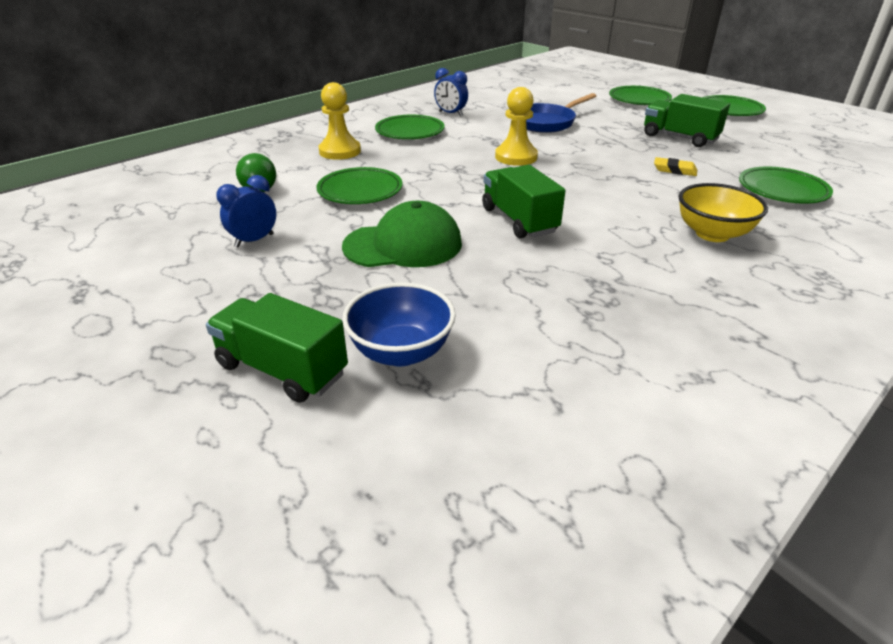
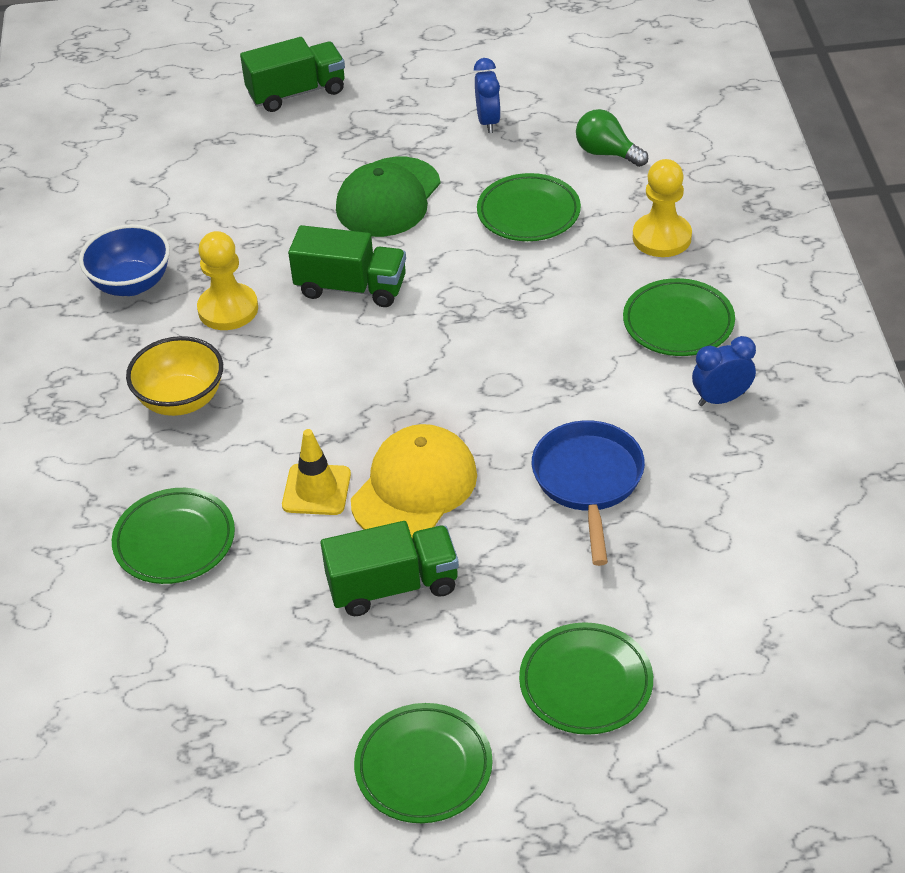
camera: 130 degrees right, 10 degrees up
(401, 352) = (255, 143): blue bowl -> blue bowl (131, 284)
(516, 157) = (498, 374): yellow pawn -> yellow pawn (228, 309)
(623, 151) = (414, 487): none -> yellow cap
(674, 170) = (316, 490): yellow eraser -> yellow traffic cone

